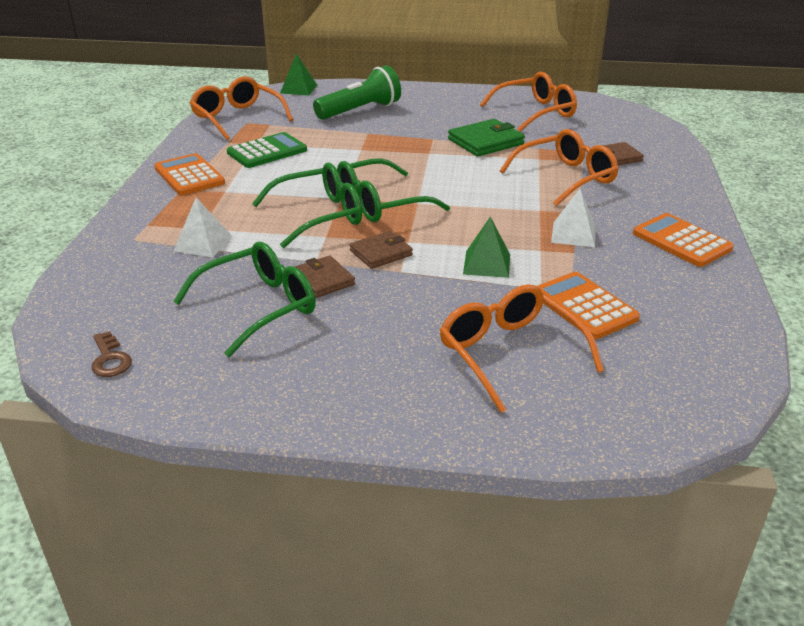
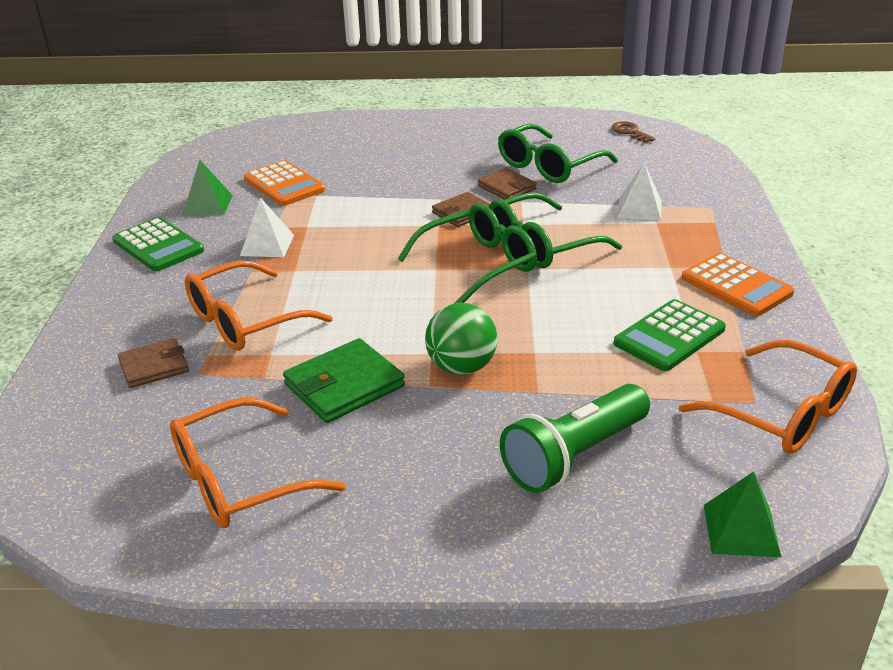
camera: 175 degrees right, 0 degrees up
(410, 145) = (461, 367): none -> green ball
(487, 264) = (361, 210): green pyramid -> green pyramid (207, 205)
(509, 353) = (351, 153): orange glasses -> none
(681, 241) = (158, 246): orange calculator -> green calculator

